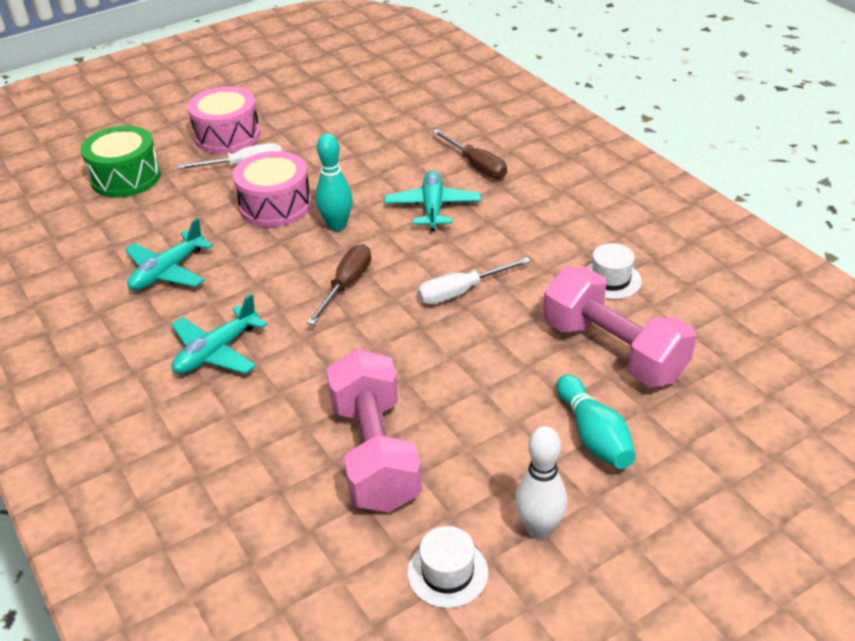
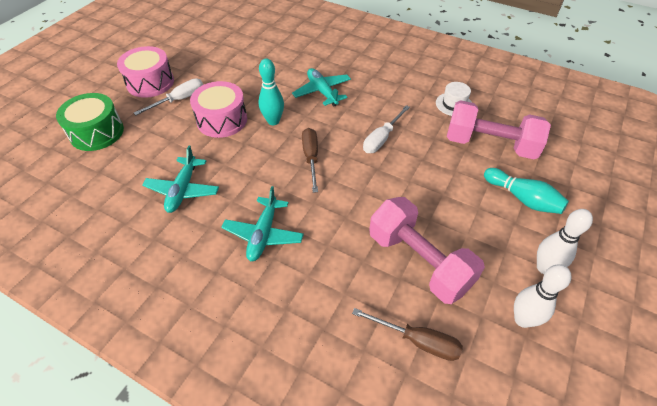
camera: 30 degrees left, 10 degrees up
(447, 573) = (522, 319): white hat -> white bowling pin
(476, 165) = (326, 59): brown screwdriver -> brown screwdriver (417, 341)

